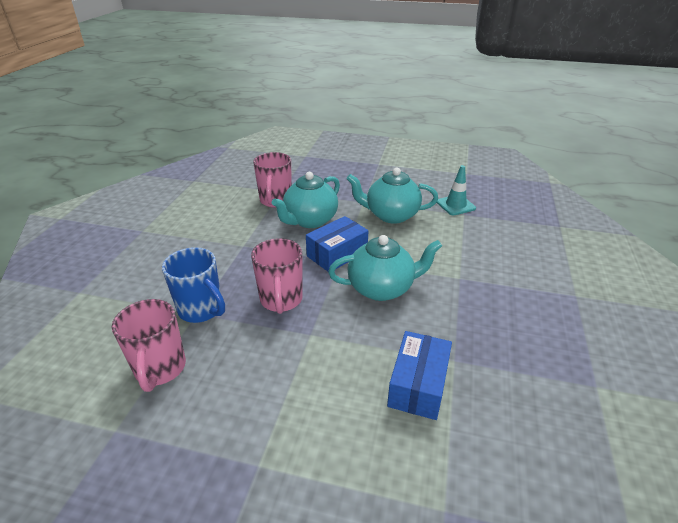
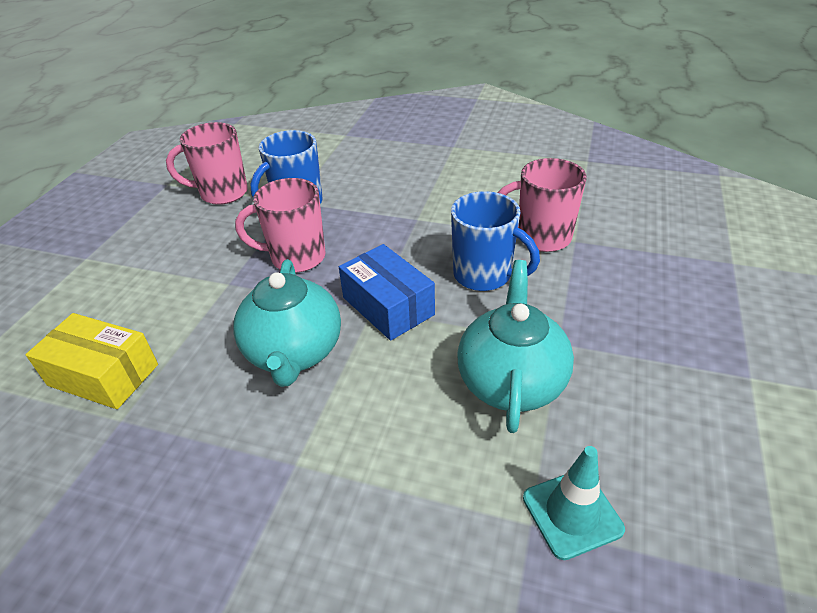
camera: 95 degrees right, 5 degrees up
(310, 220) = (484, 275): turquoise teapot -> blue mug
(418, 385) = (103, 375): blue box -> yellow box

